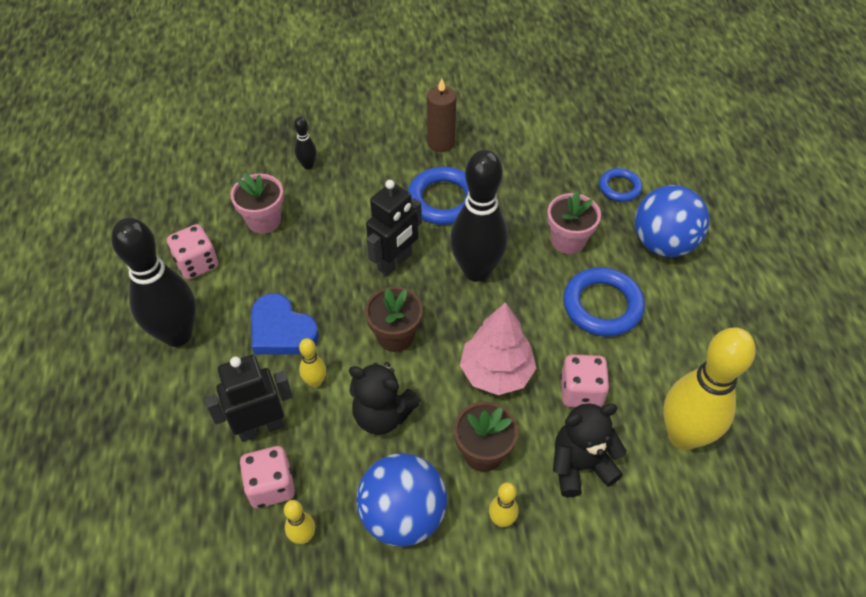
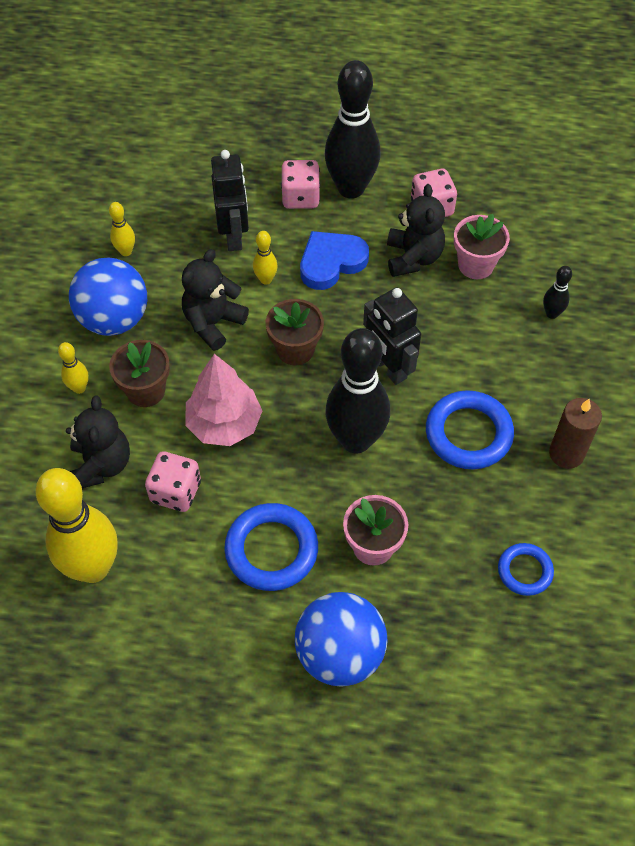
camera: 105 degrees right, 5 degrees up
(263, 267) = (413, 258): none -> black teddy bear
(271, 486) = (177, 236): pink dice -> pink dice (300, 197)
(619, 187) = (445, 638): blue ring -> blue ring (524, 571)

